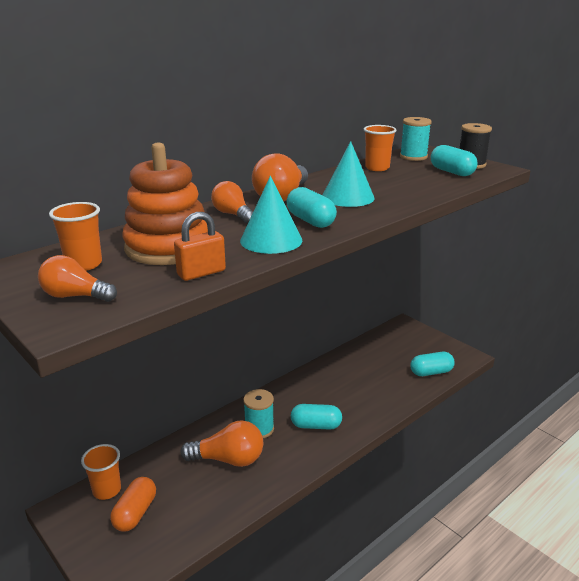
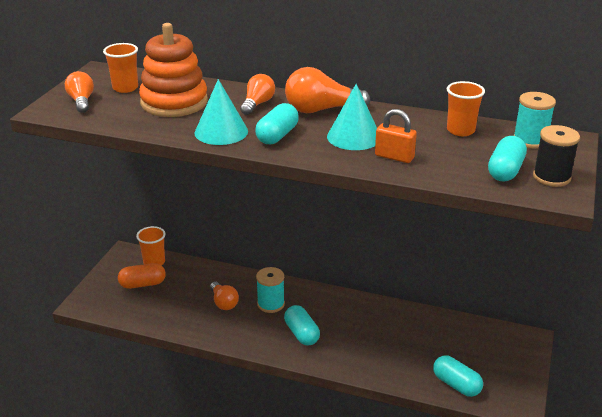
camera: 60 degrees right, 5 degrees up
(201, 273) = (143, 125): orange padlock -> orange padlock (394, 157)
(228, 459) = (223, 303): orange light bulb -> orange light bulb, size x0.64

